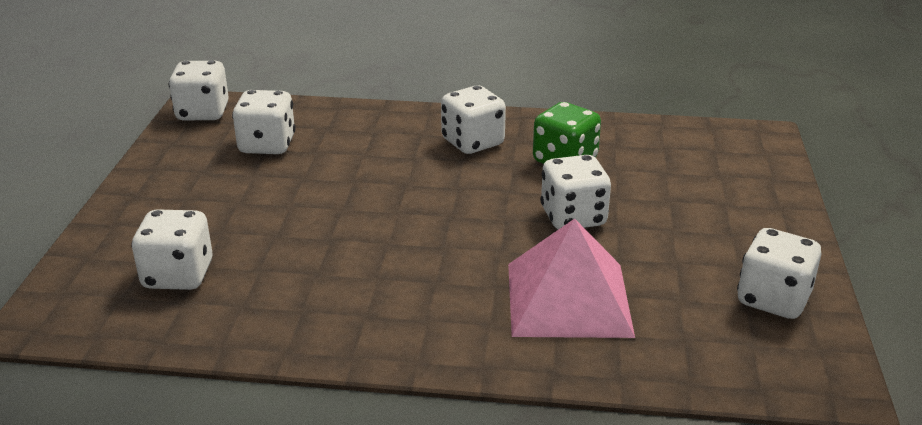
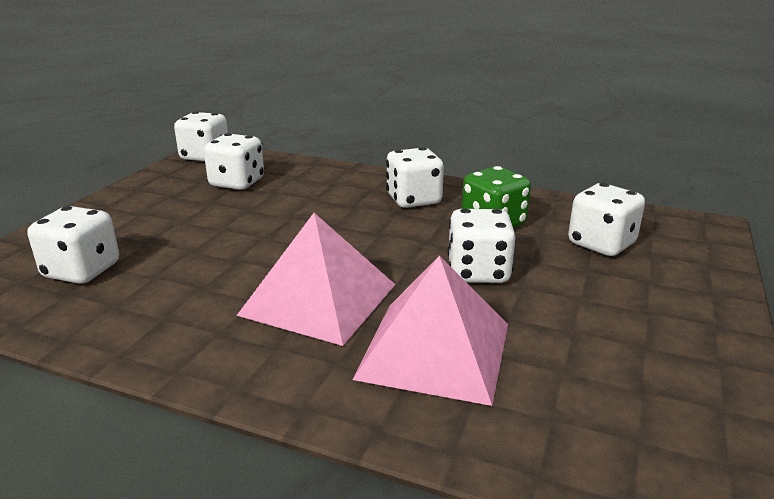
camera: 15 degrees right, 5 degrees down
(439, 268) = (319, 299): none -> pink pyramid
(773, 299) = (679, 390): white dice -> white dice (601, 244)

